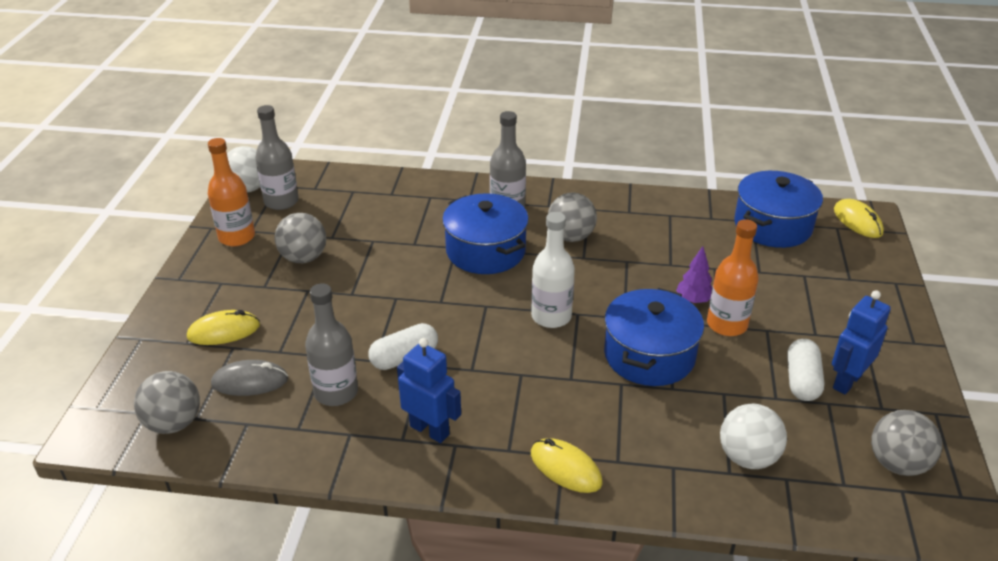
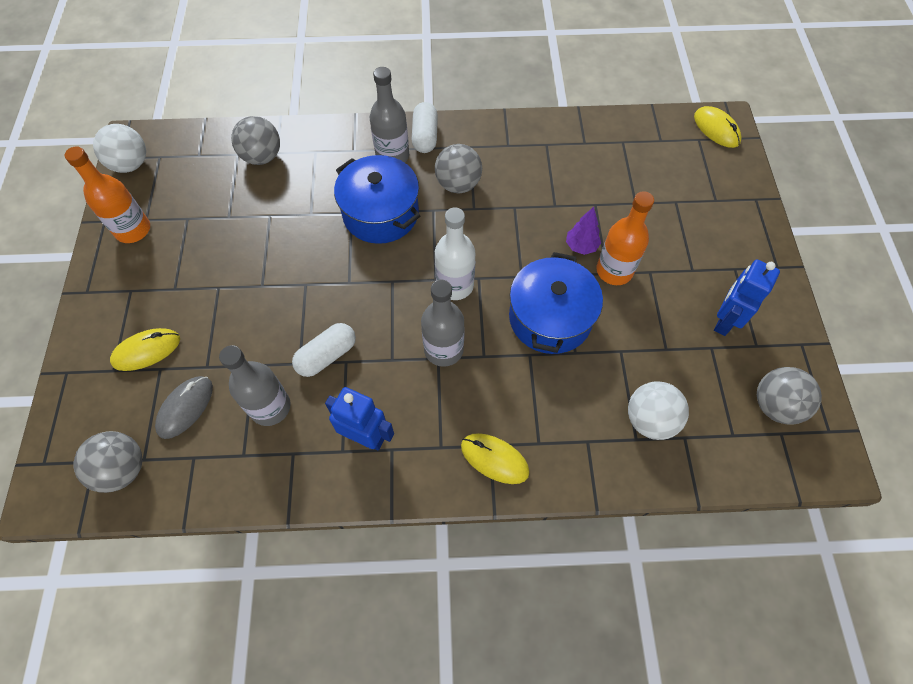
camera: 10 degrees left, 25 degrees up
(250, 381) = (185, 408): grey mouse -> grey mouse turned 45 degrees counterclockwise
(281, 201) = (168, 177): grey bottle -> grey bottle (443, 349)
(303, 258) = (206, 247): grey ball -> grey ball (262, 157)
(772, 226) = (641, 145): blue pot -> none
(802, 380) = (686, 326): white capsule -> white capsule (425, 136)

